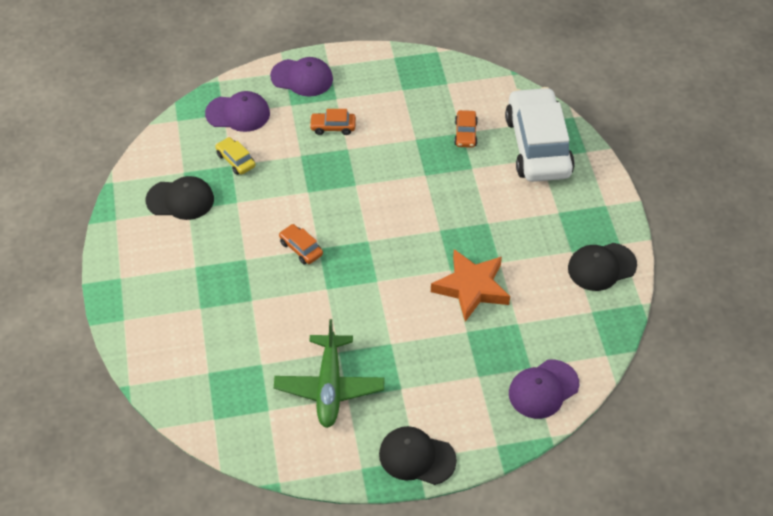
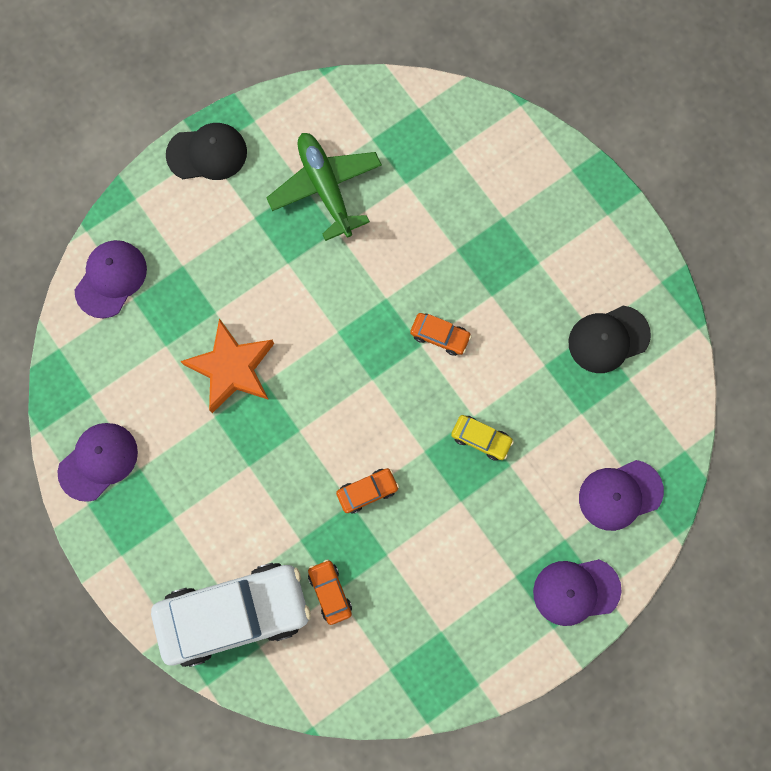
camera: 155 degrees right, 25 degrees up
(235, 160) = (580, 422): yellow car -> yellow car (481, 438)
(333, 127) = (495, 527): orange car -> orange car (367, 491)
(537, 146) = (234, 613): white car -> white car turned 75 degrees counterclockwise
(601, 267) = (98, 461): black cap -> purple cap

